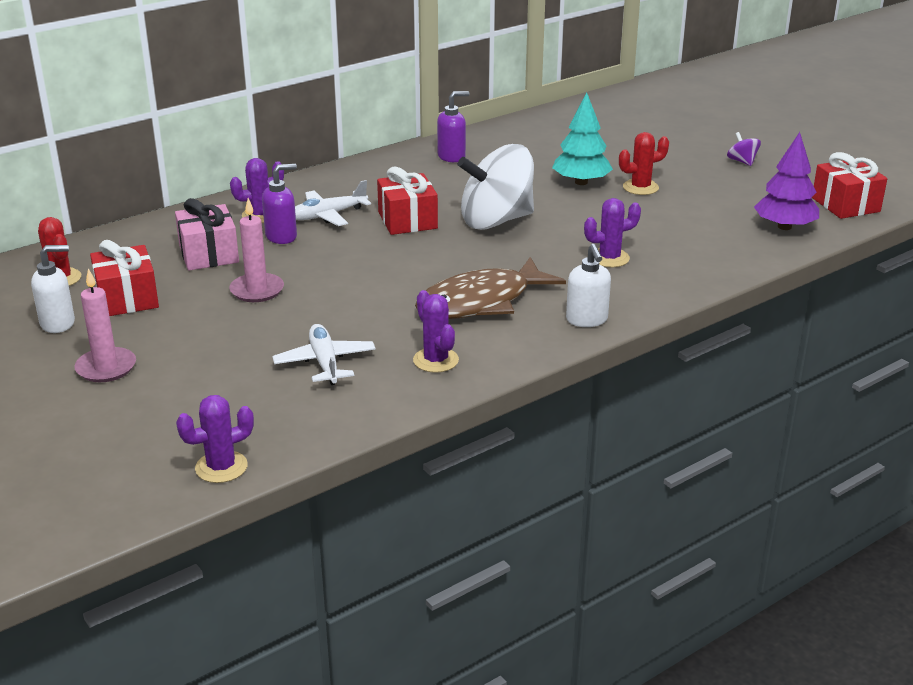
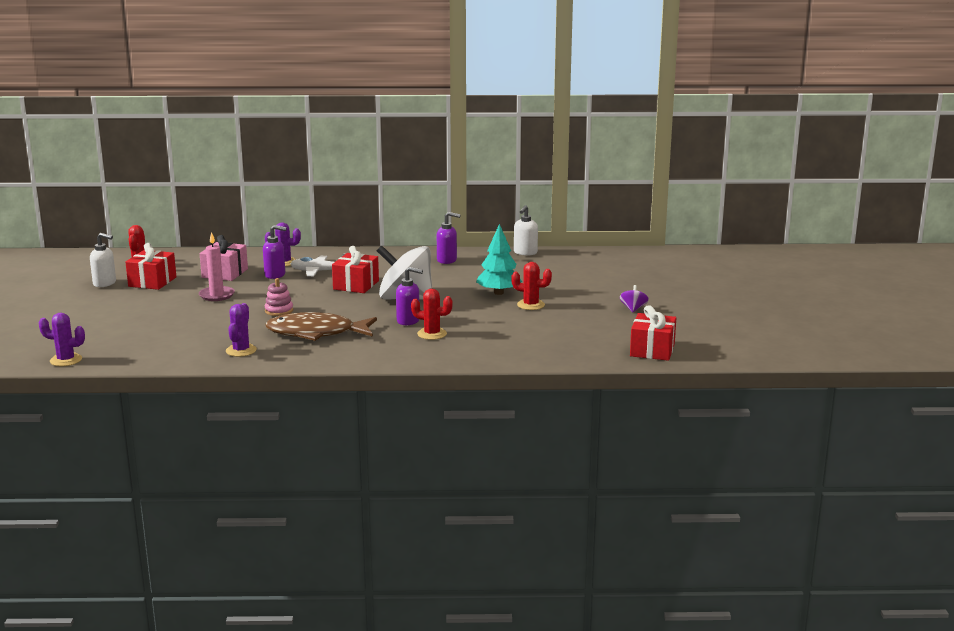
camera: 35 degrees right, 10 degrees down
(106, 368) = (92, 307): pink candle -> none
(325, 363) = (188, 335): white plane -> none
(378, 286) = (279, 311): none -> pink stacking toy
(553, 249) = (408, 321): none -> purple soap dispenser
(587, 320) = (355, 358): white soap dispenser -> white soap dispenser (525, 253)
(609, 258) = (432, 334): purple cactus -> red cactus
(784, 227) = (580, 350): purple tree -> none

